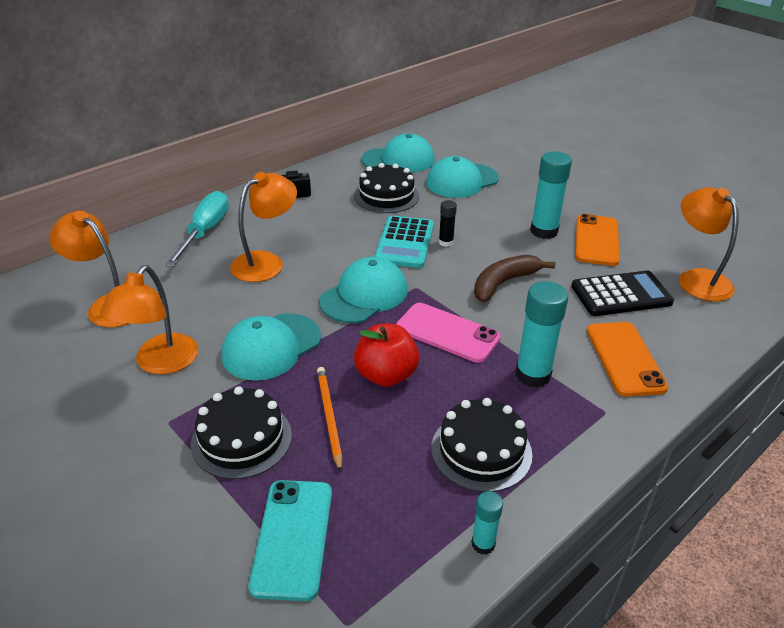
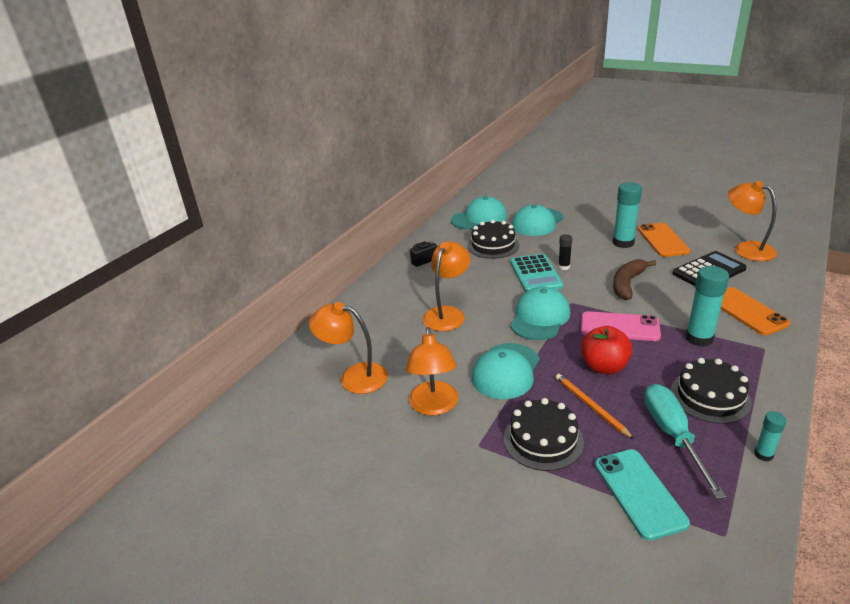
camera: 15 degrees left, 5 degrees down
(205, 232) = (380, 304): turquoise screwdriver -> turquoise screwdriver (673, 435)

